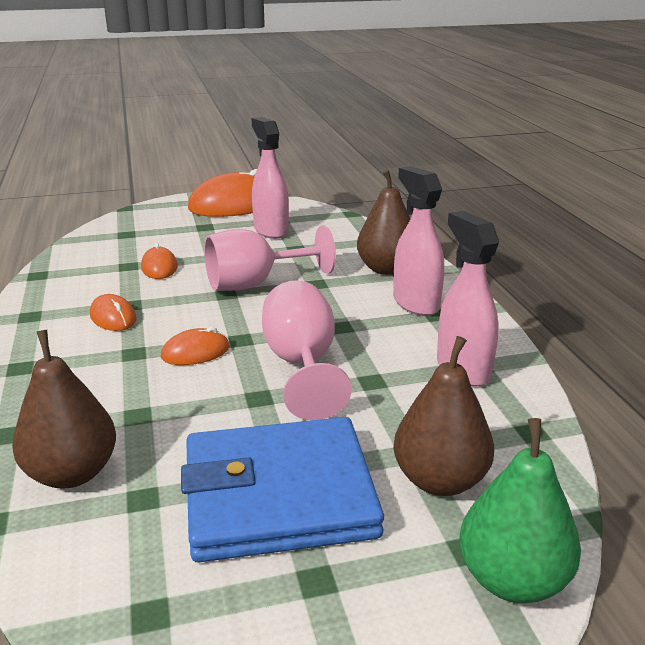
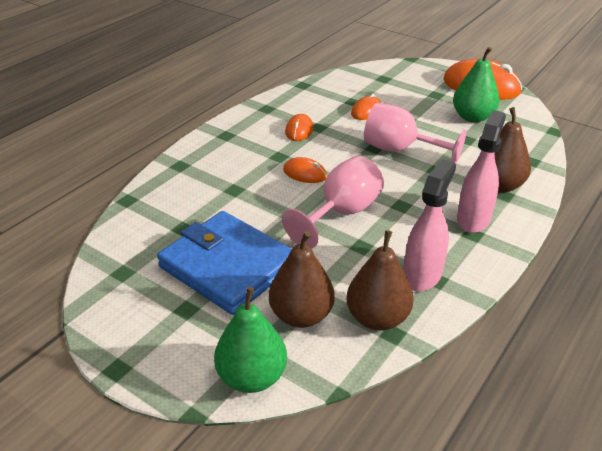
camera: 50 degrees right, 10 degrees up
(72, 473) = (176, 199): brown pear -> brown pear (377, 318)
(271, 230) = (472, 117): pink spray bottle -> green pear

